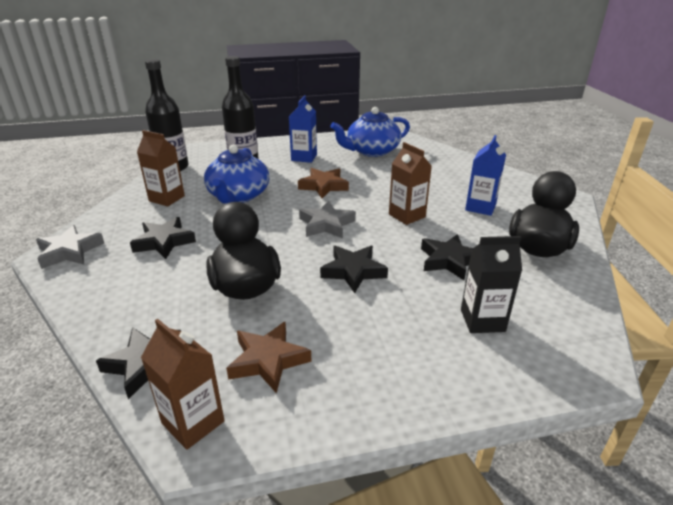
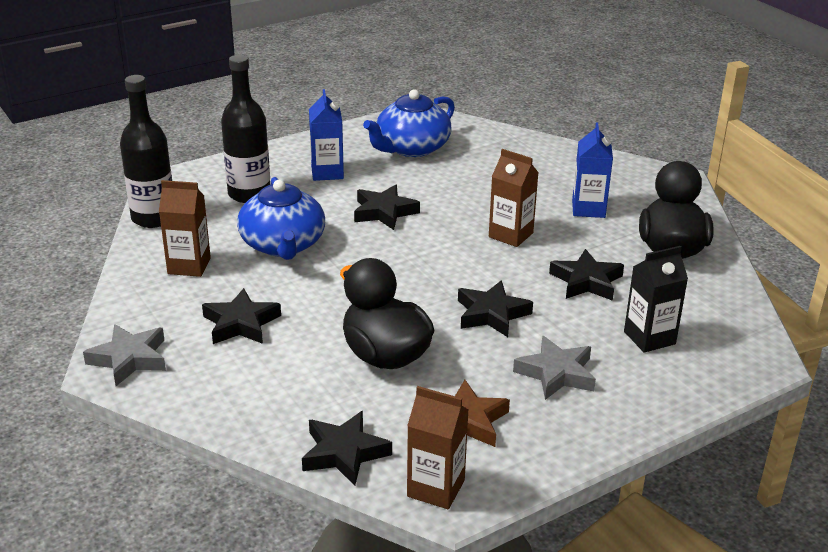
camera: 20 degrees left, 0 degrees up
(323, 186) = (384, 212): brown star -> black star
(326, 224) = (423, 263): grey star -> grey star (556, 373)

